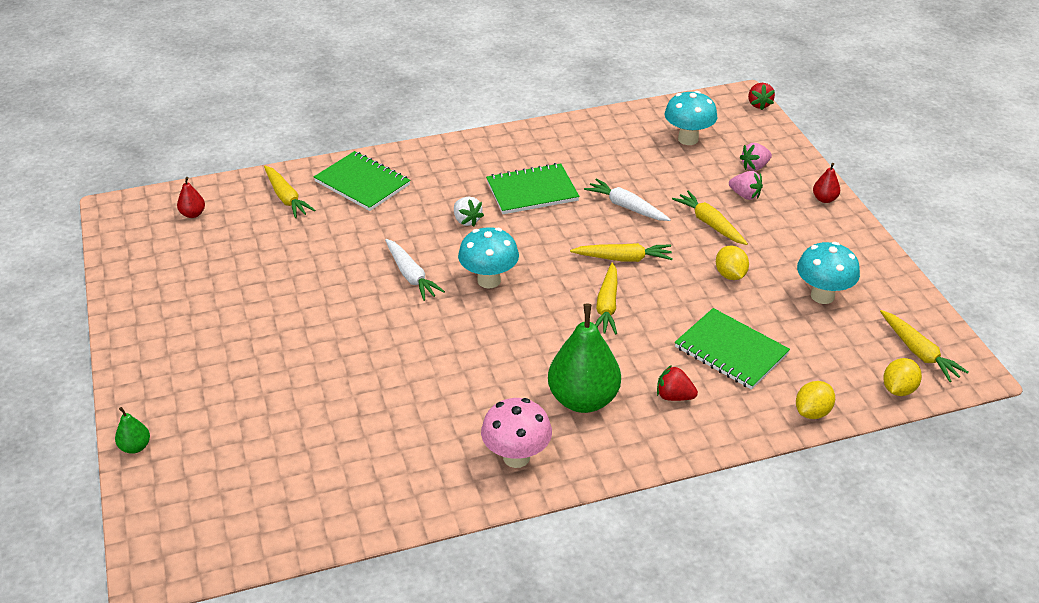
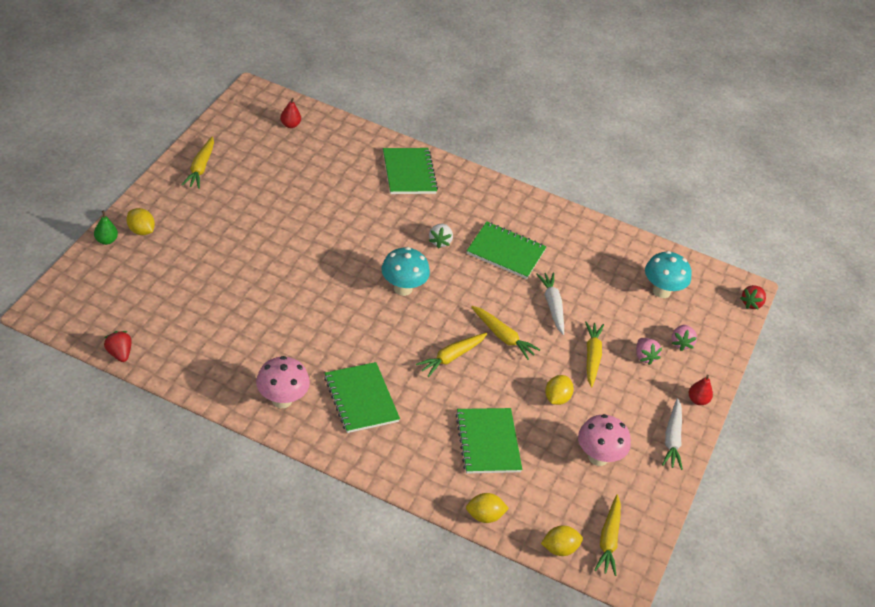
camera: 35 degrees right, 5 degrees up
(162, 410) = (141, 231): none -> yellow lemon
(286, 198) = (353, 151): yellow carrot -> yellow carrot (200, 168)
(411, 276) = (362, 252): white carrot -> white carrot (672, 439)
(583, 399) = (361, 399): green pear -> green notebook
(674, 396) = (415, 440): red strawberry -> red strawberry (119, 353)
(755, 167) = (681, 343): pink strawberry -> pink strawberry turned 90 degrees counterclockwise
(822, 296) = (598, 457): turquoise mushroom -> pink mushroom

